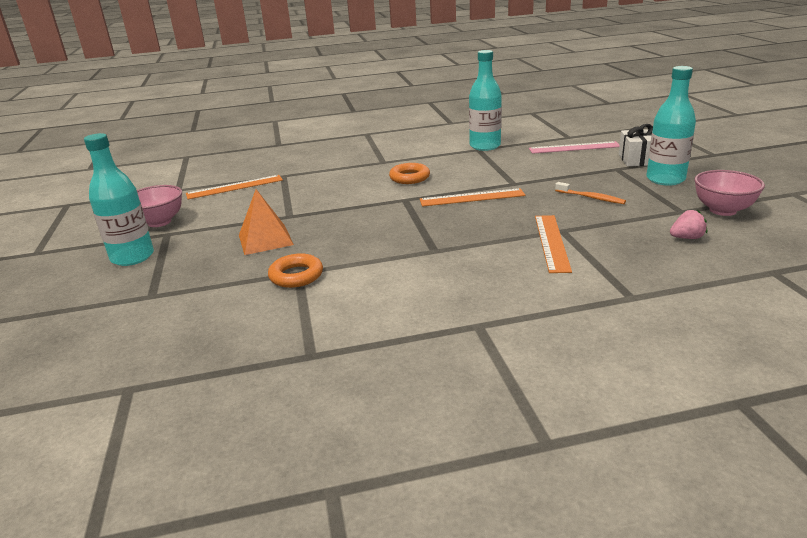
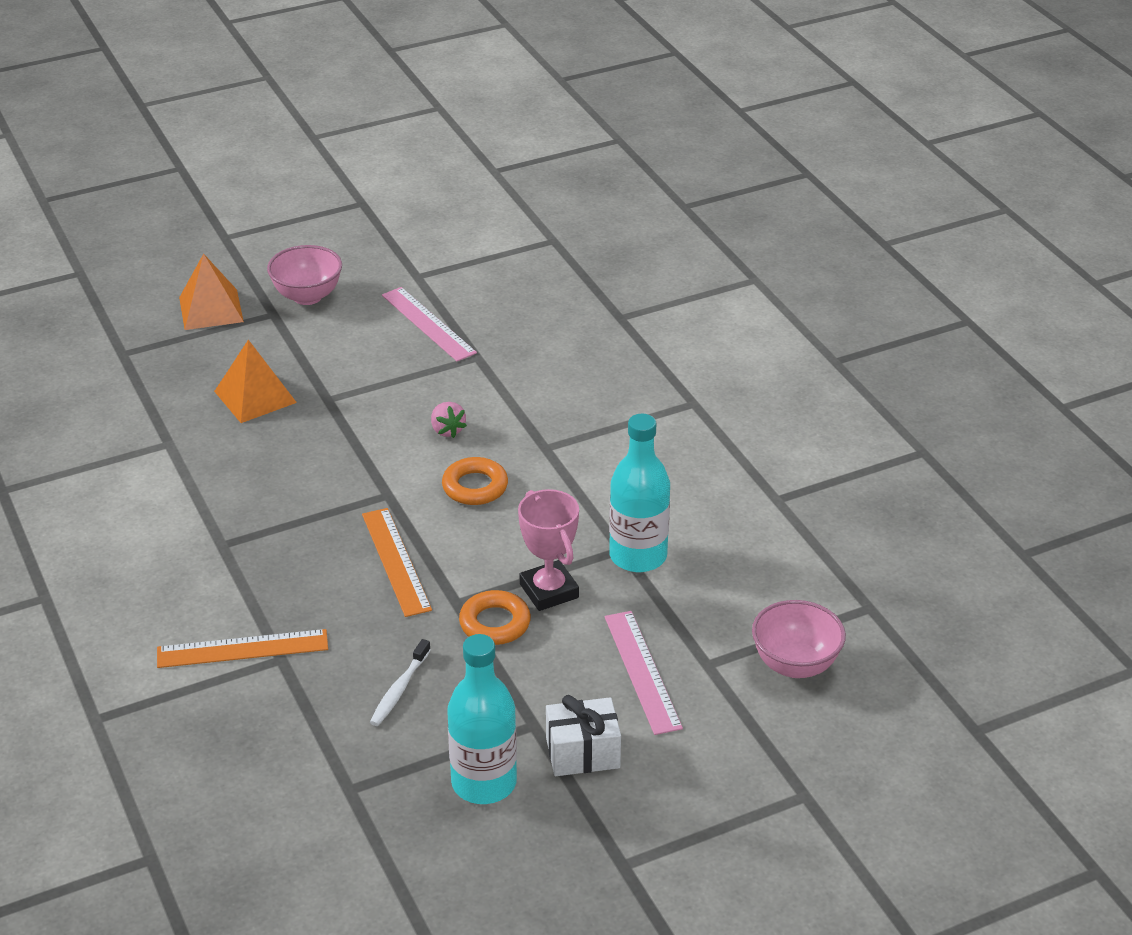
camera: 75 degrees right, 10 degrees up
(132, 257) = (211, 309): turquoise bottle -> orange pyramid
(235, 187) = (428, 324): orange ruler -> pink ruler
(296, 275) = (161, 444): orange ring -> orange ring (495, 623)
(508, 163) = (549, 591): none -> pink trophy
(591, 198) = (399, 690): orange toothbrush -> white toothbrush
(686, 238) = (254, 784): pink strawberry -> pink strawberry (447, 430)
(723, 210) = (352, 837): pink bowl -> pink bowl (795, 665)

